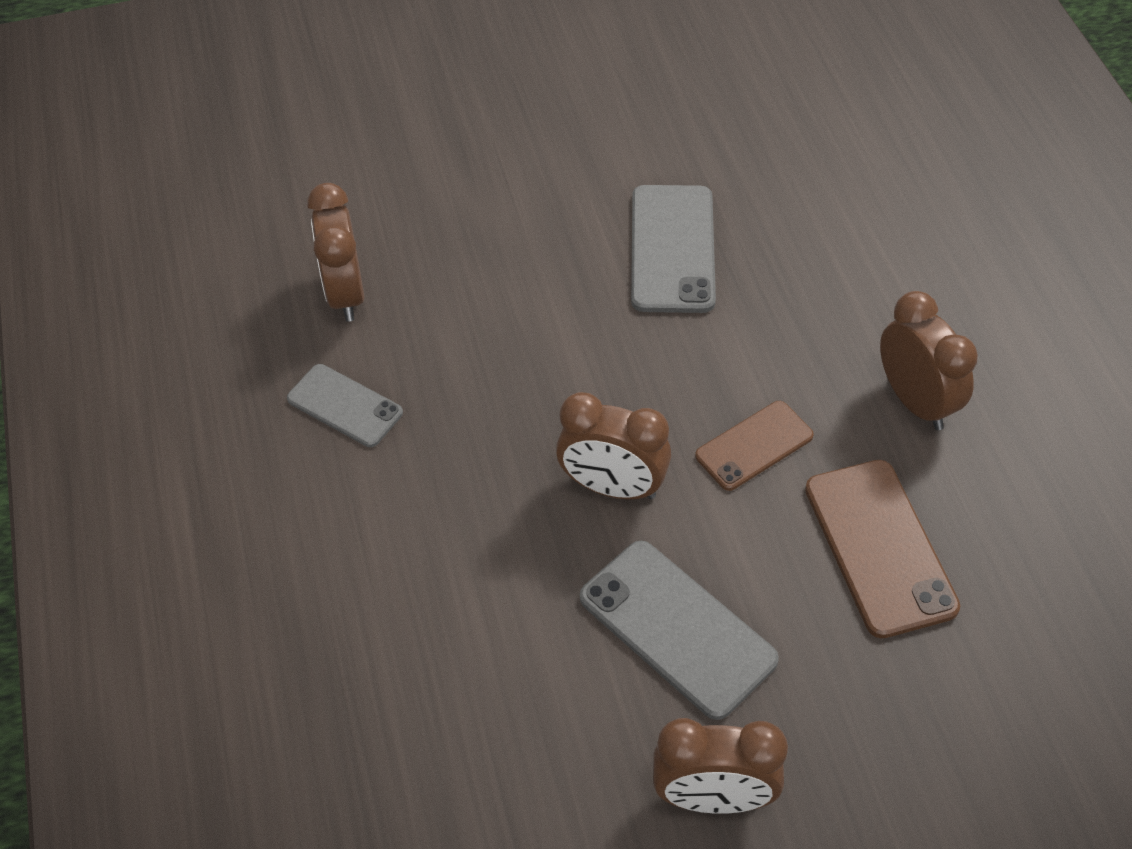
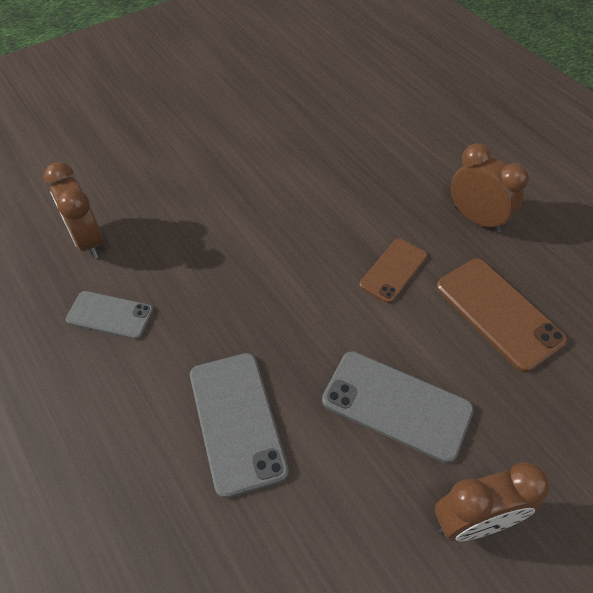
camera: 20 degrees left, 0 degrees up
(612, 487) = (314, 321): brown clock -> none
(672, 249) = (293, 165): grey phone -> grey phone (237, 421)

